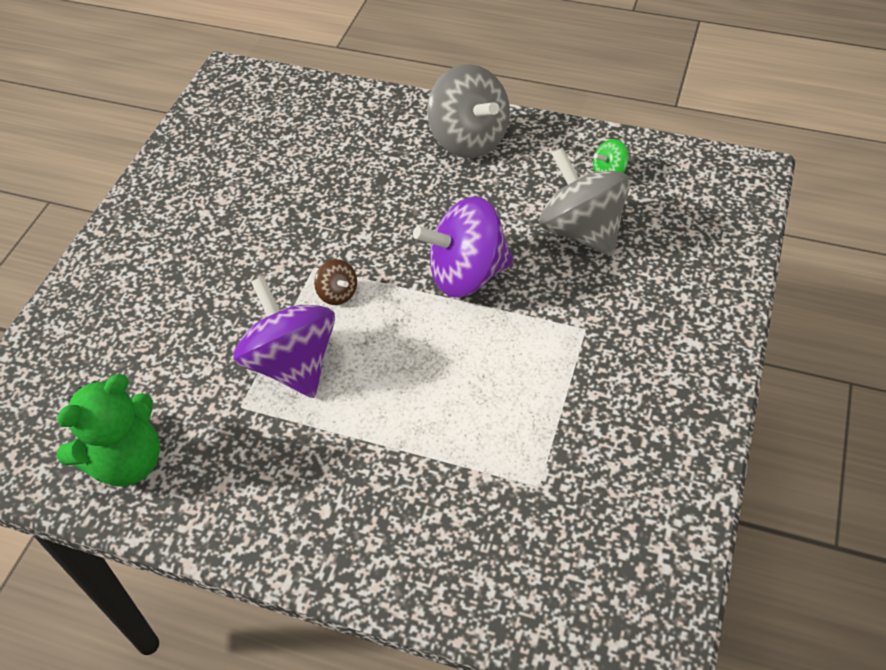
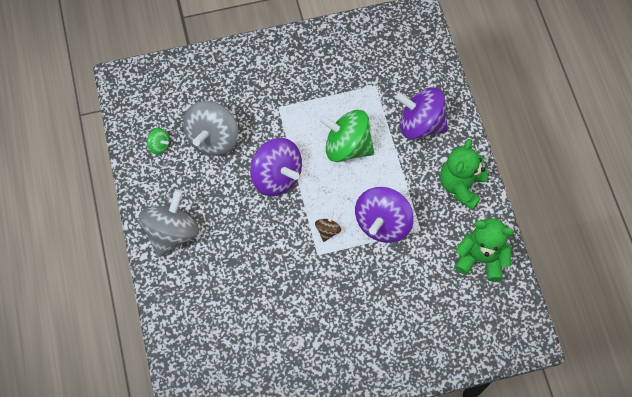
camera: 125 degrees left, 15 degrees up
(259, 507) = (461, 186): none -> green teddy bear
(414, 513) = (420, 124): none -> purple spinning top
(451, 383) = (347, 146): none -> green spinning top

